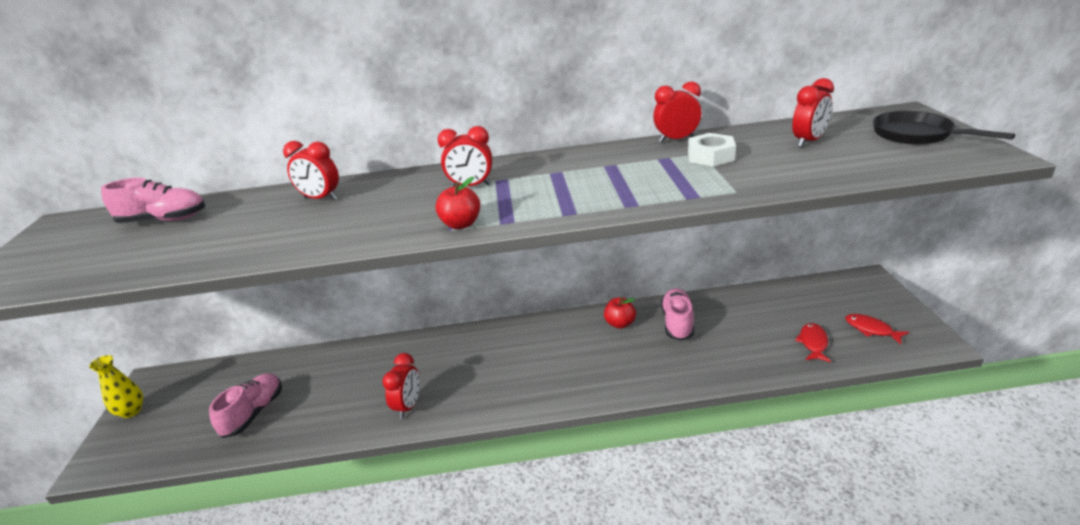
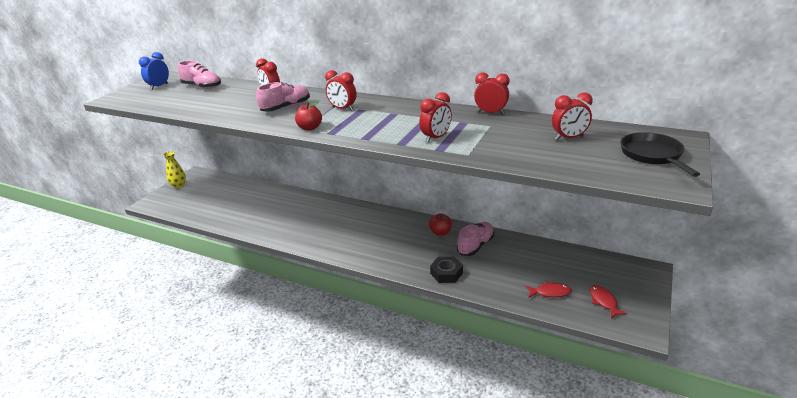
camera: 30 degrees right, 0 degrees up
(65, 242) = (159, 86): none -> blue clock
(254, 413) = (222, 206): pink shoe -> pink shoe (286, 108)
(408, 406) = (288, 231): red clock -> red clock (436, 138)
(682, 371) = (446, 273): none -> black nut
(710, 156) = (492, 129): white nut -> none
(813, 343) = (550, 292): red fish -> red fish turned 45 degrees clockwise

